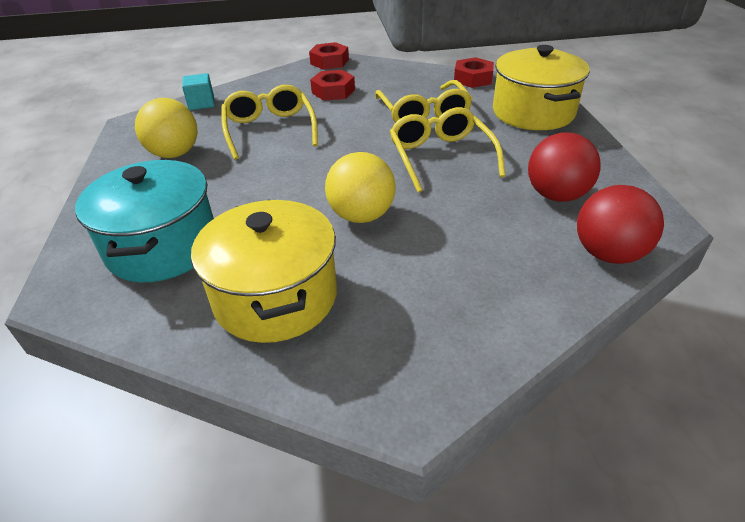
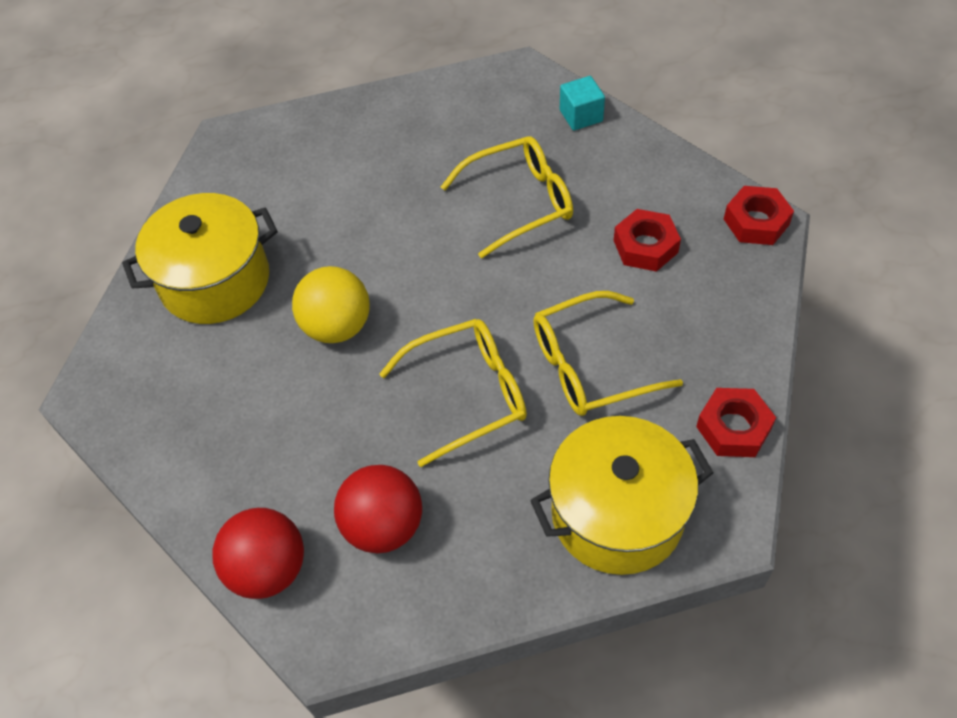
camera: 85 degrees right, 15 degrees up
(163, 246) = (286, 180): turquoise pot -> none
(174, 154) = (452, 132): yellow ball -> none

